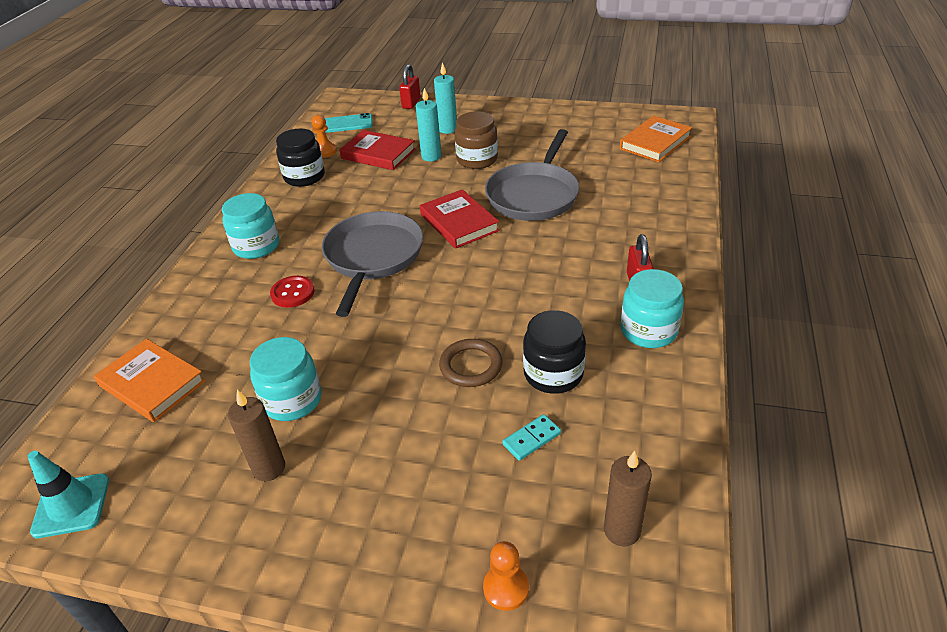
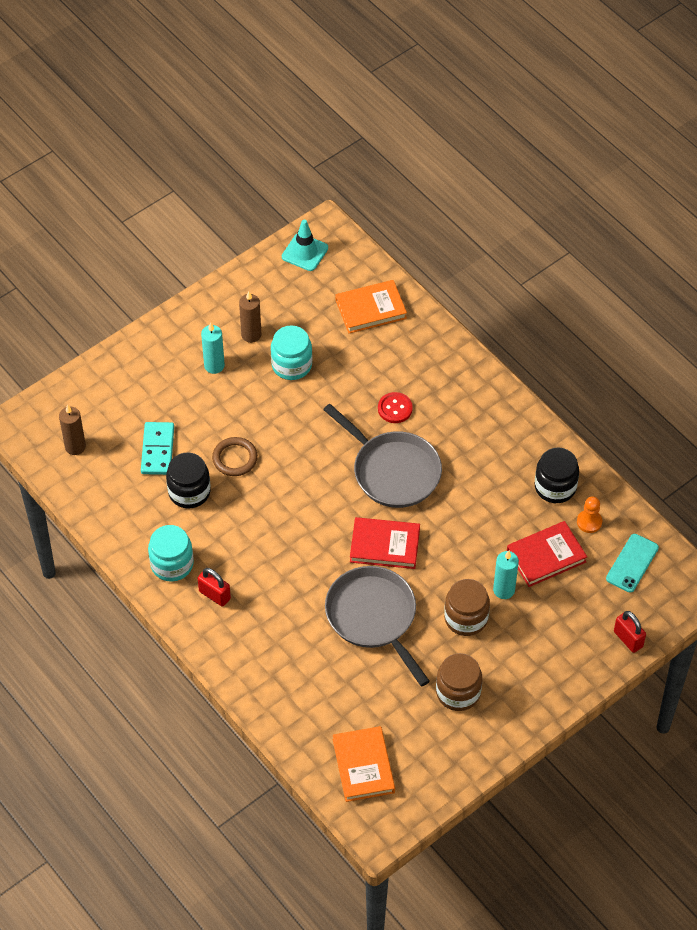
camera: 125 degrees right, 15 degrees up
(256, 246) = (475, 413): turquoise jar -> none
(448, 129) = (543, 633): turquoise candle -> turquoise candle (214, 366)
(506, 588) = (95, 386): orange pawn -> none
(531, 439) = (158, 450): turquoise domino -> turquoise domino, size x1.67
(542, 137) = (458, 692): none -> brown jar

